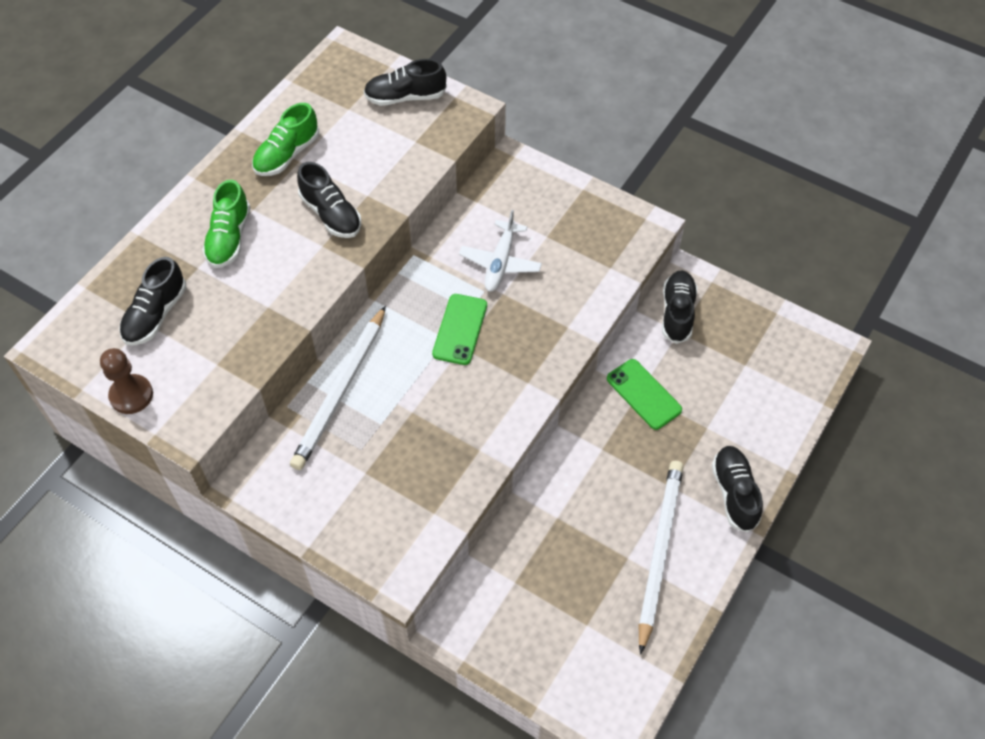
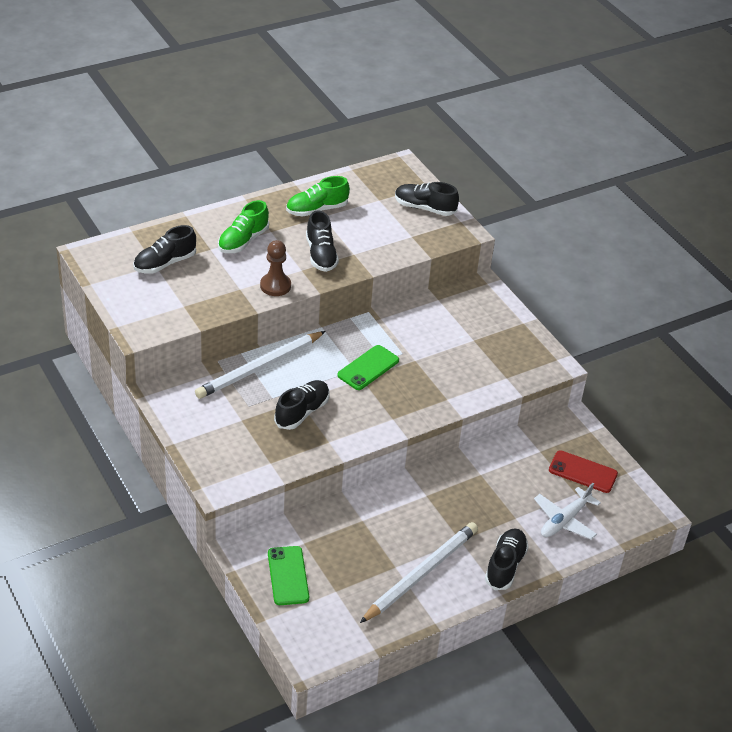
camera: 25 degrees right, 15 degrees down
(131, 395) = (118, 300): brown pawn -> brown pawn (275, 286)
(500, 262) = (427, 341): white plane -> white plane (564, 520)
(643, 394) = (483, 477): green phone -> green phone (288, 576)
(677, 313) = (548, 439): black shoe -> black shoe (302, 412)
(735, 335) = (582, 472): none -> red phone

